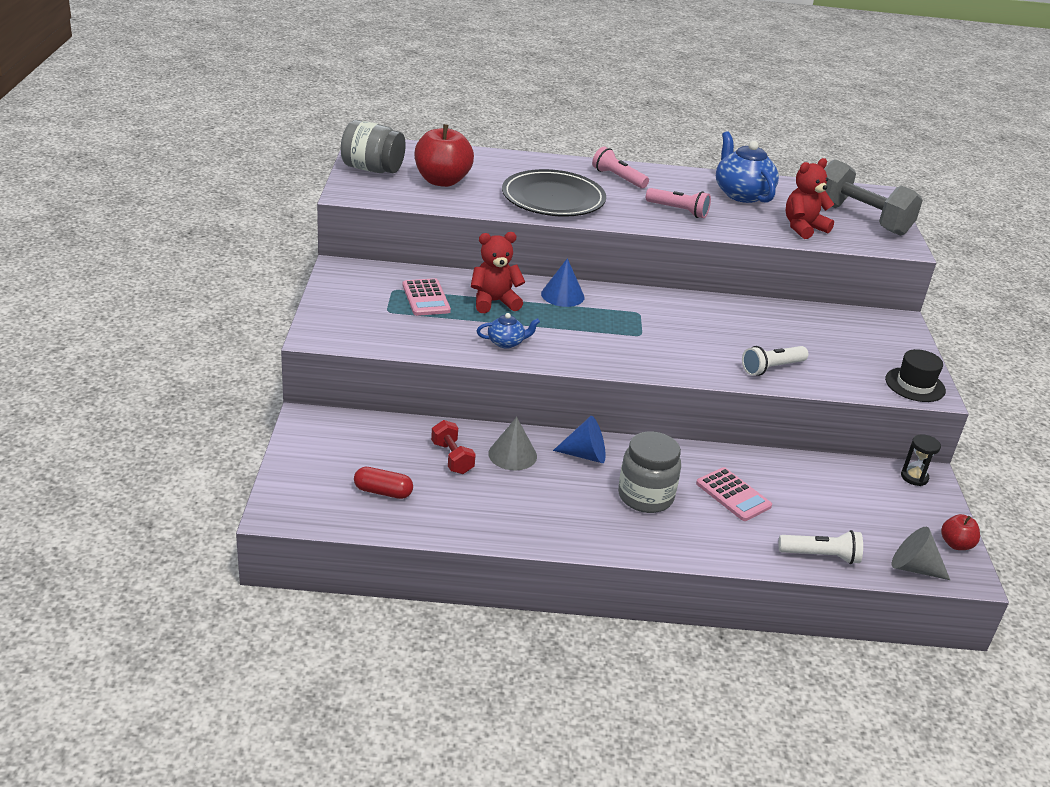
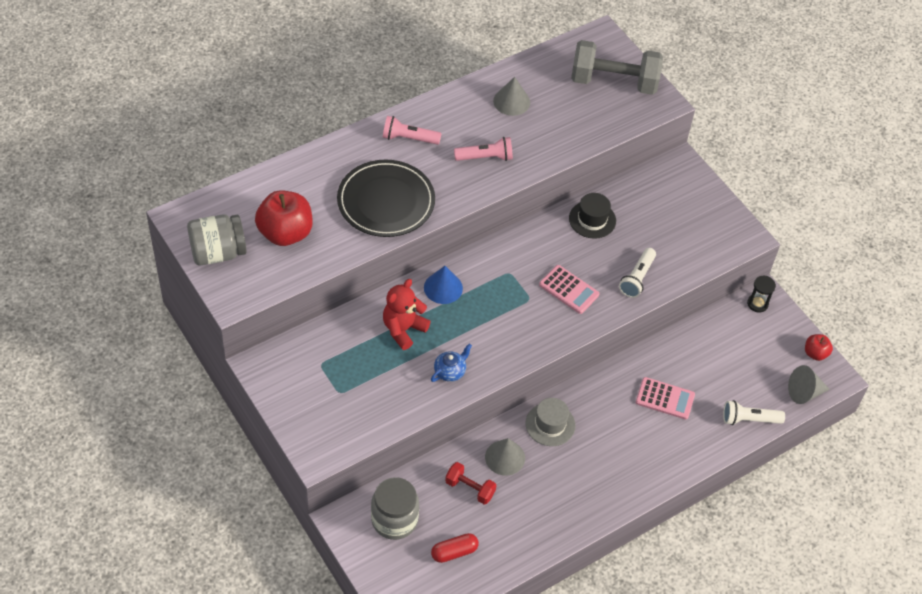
camera: 35 degrees left, 20 degrees up
(426, 298) = (352, 358): pink calculator -> pink calculator (569, 290)
(585, 455) = (550, 424): blue cone -> grey hat
(645, 497) = (615, 438): grey jar -> grey jar (394, 520)
(741, 194) = (511, 101): blue teapot -> grey cone
(803, 228) = (584, 122): red teddy bear -> none
(821, 556) = (749, 419): white flashlight -> white flashlight turned 150 degrees counterclockwise
(915, 385) = (733, 235): black hat -> black hat (592, 219)

